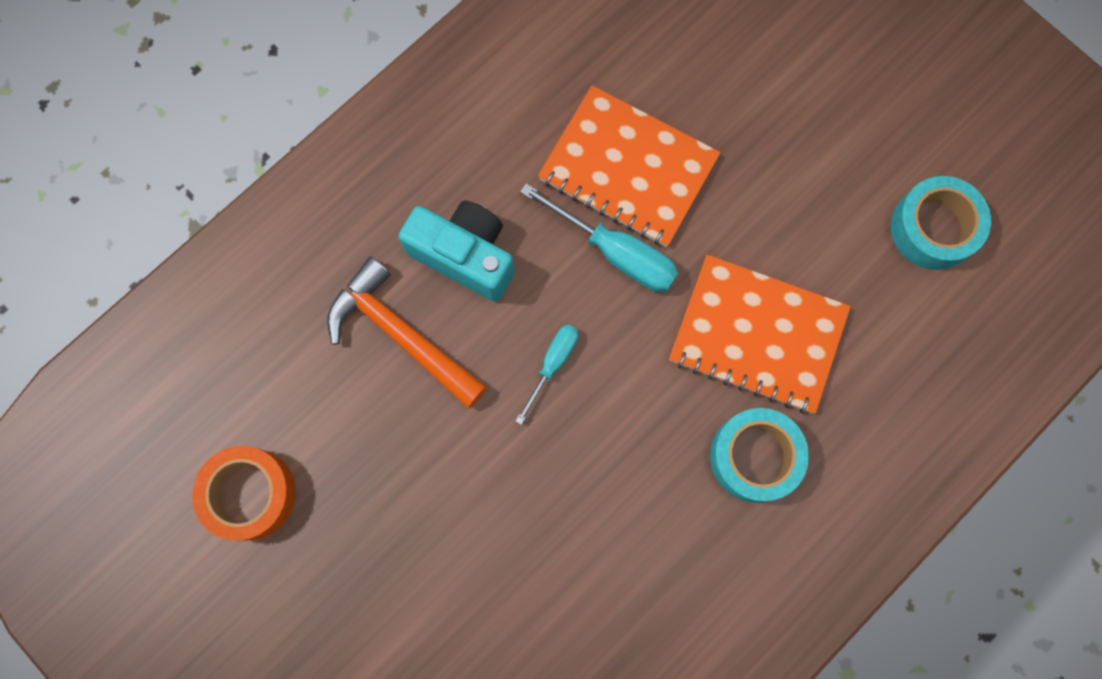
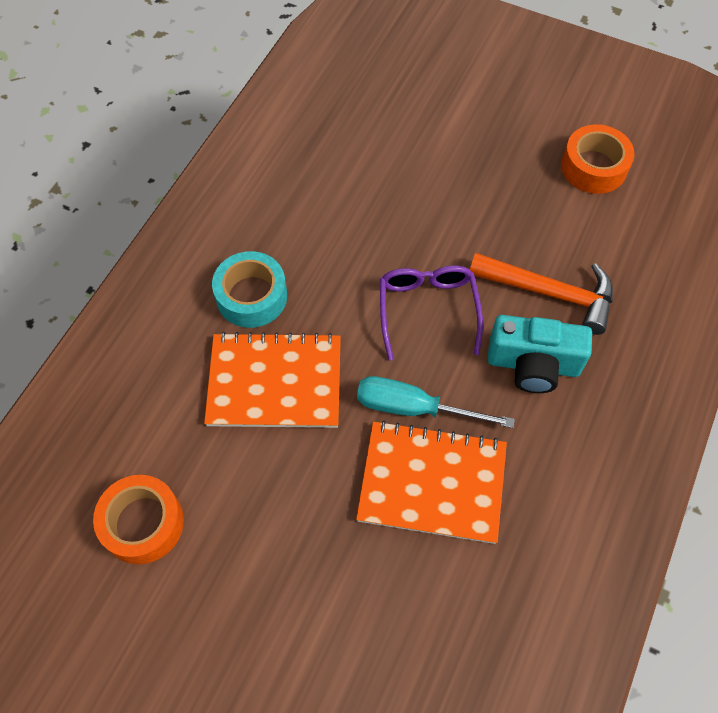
camera: 160 degrees right, 15 degrees down
(552, 364) = (427, 309): turquoise screwdriver -> purple glasses
(933, 228) = (143, 523): turquoise tape -> orange tape

